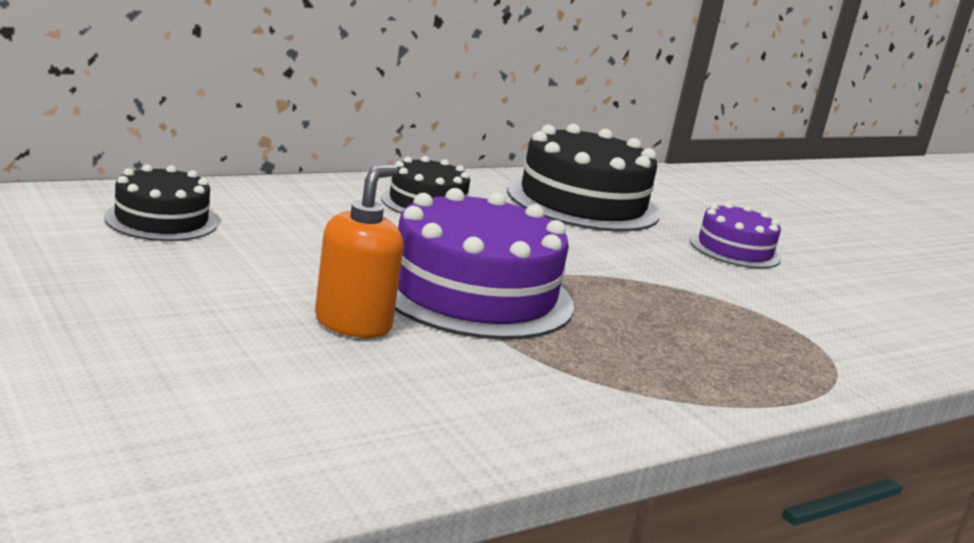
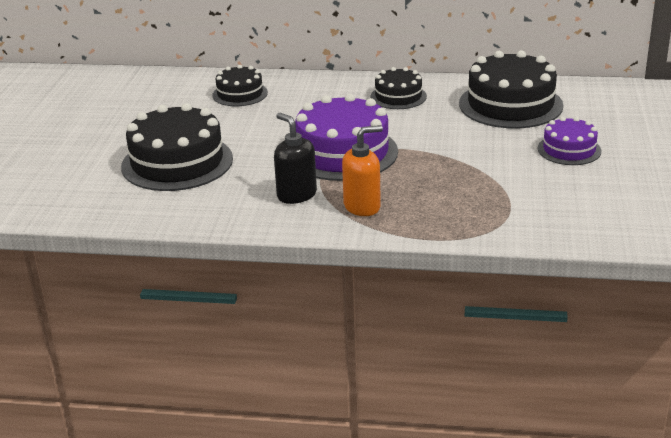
camera: 45 degrees right, 10 degrees up
(203, 355) = (177, 162): none -> black cake
(353, 323) = (258, 159): orange soap dispenser -> orange soap dispenser (362, 206)
(508, 373) = (296, 195): none -> black soap dispenser

